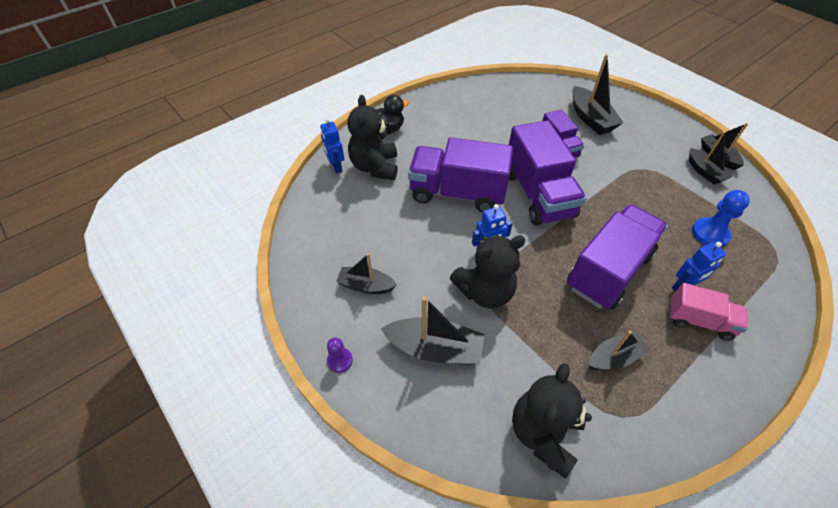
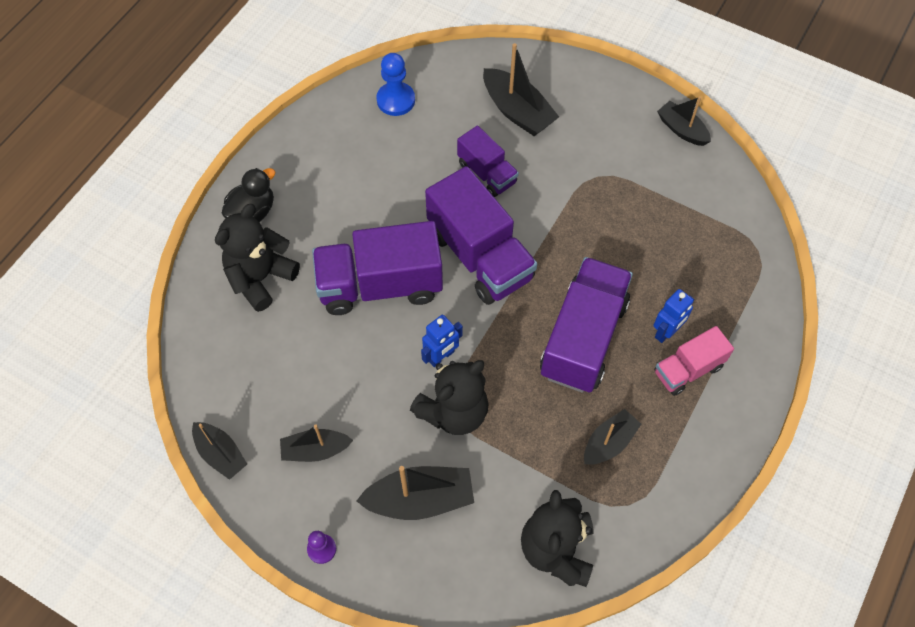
camera: 20 degrees left, 10 degrees up
(336, 166) = (208, 293): blue robot -> none
(375, 167) = (260, 278): black teddy bear -> black teddy bear turned 60 degrees clockwise
(699, 321) = (688, 369): pink truck -> pink truck turned 150 degrees clockwise
(704, 172) = (669, 159): black boat -> black boat (221, 454)
(710, 234) = (686, 251): blue pawn -> blue pawn (396, 100)

